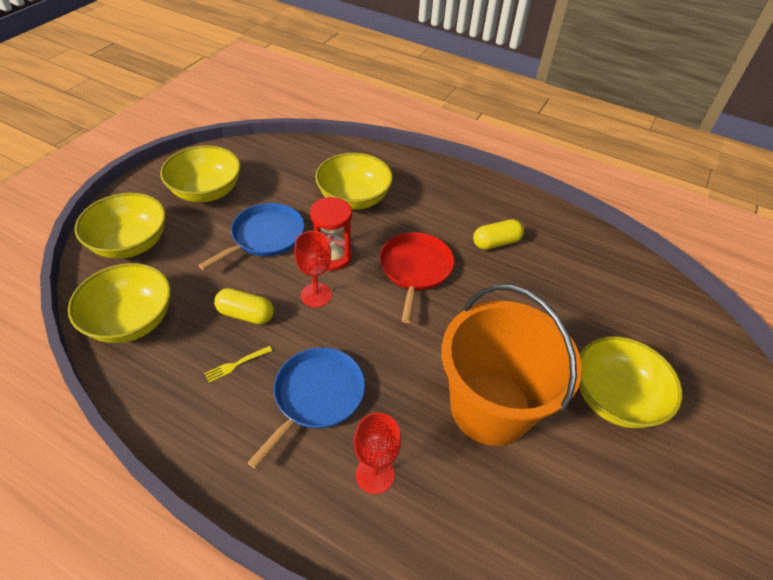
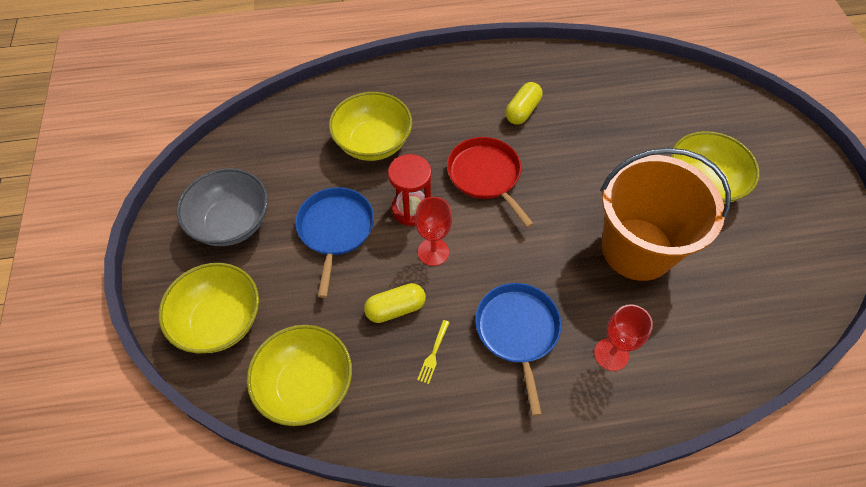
camera: 35 degrees left, 10 degrees up
(206, 191) = (231, 223): yellow bowl -> grey bowl

